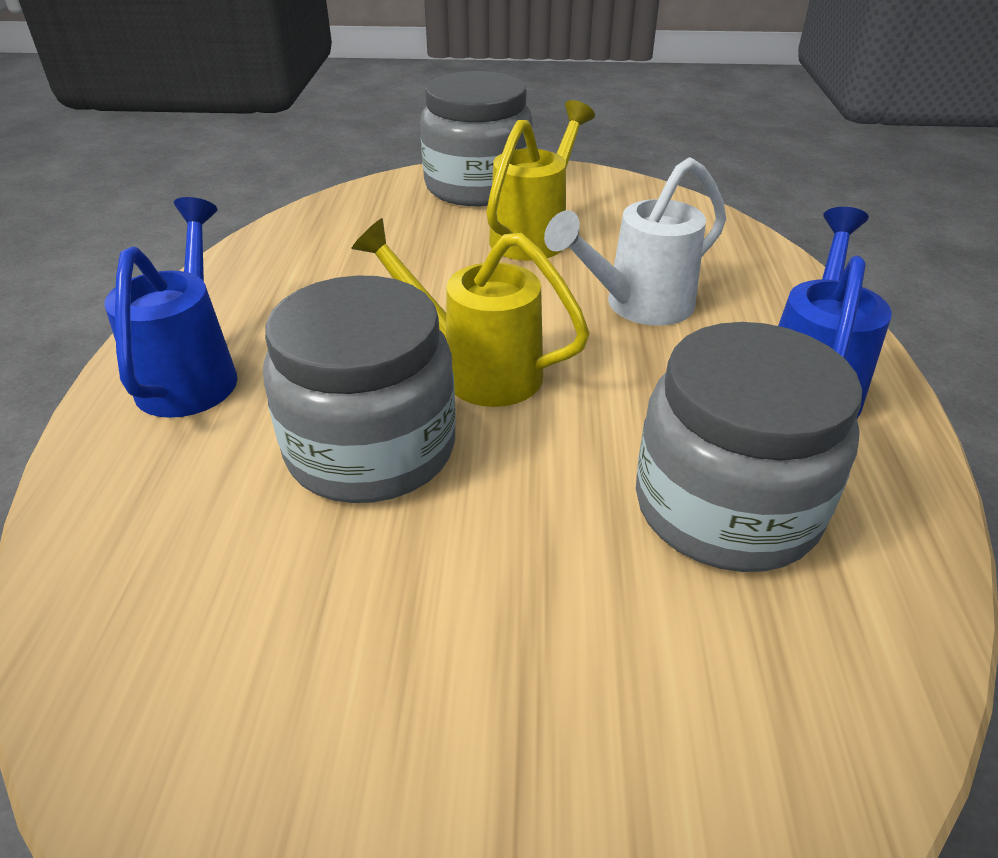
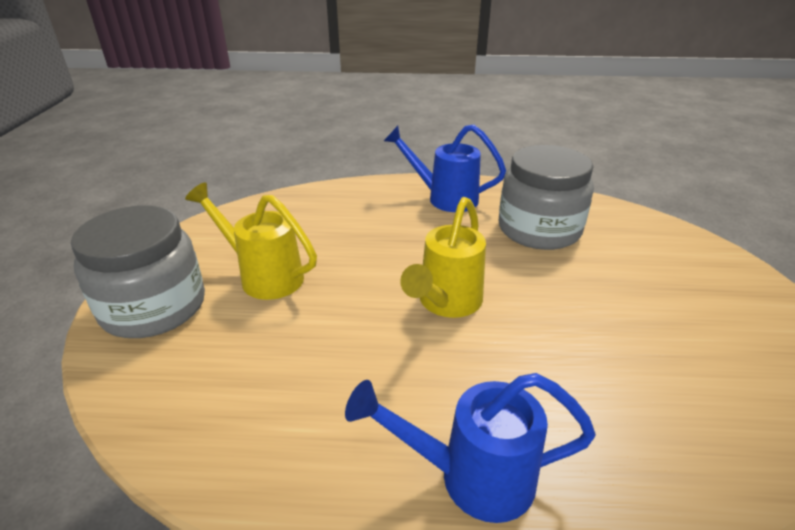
camera: 90 degrees left, 5 degrees down
(371, 448) = (536, 347): grey jar -> none
(637, 306) = (372, 239): white watering can -> none

